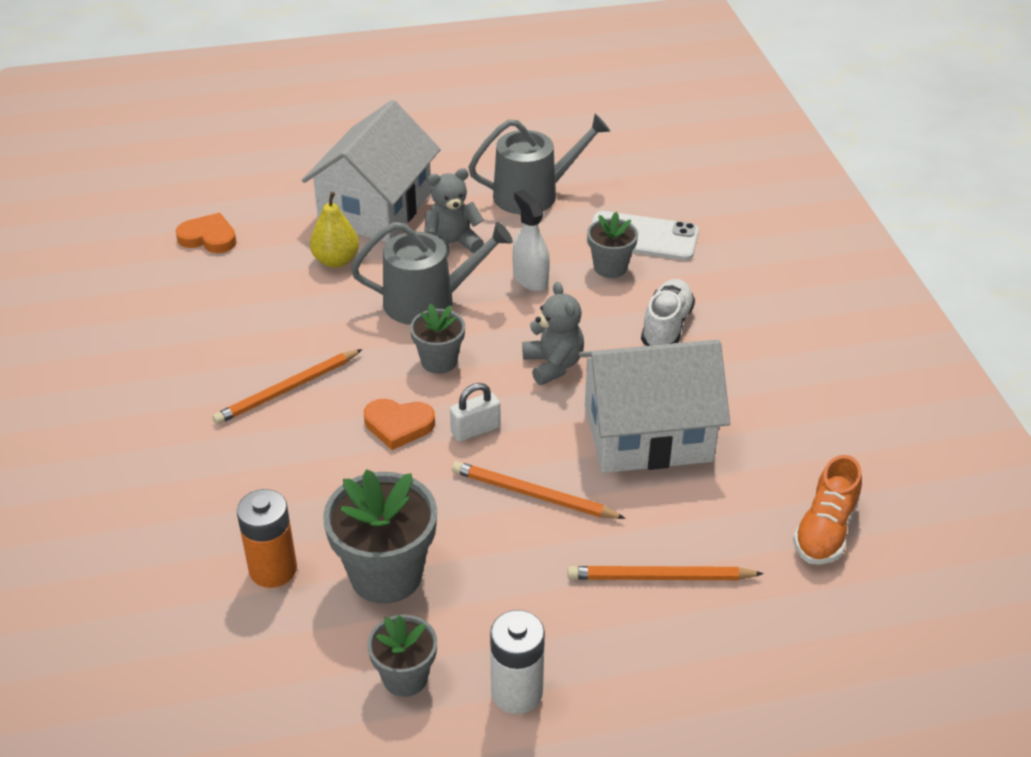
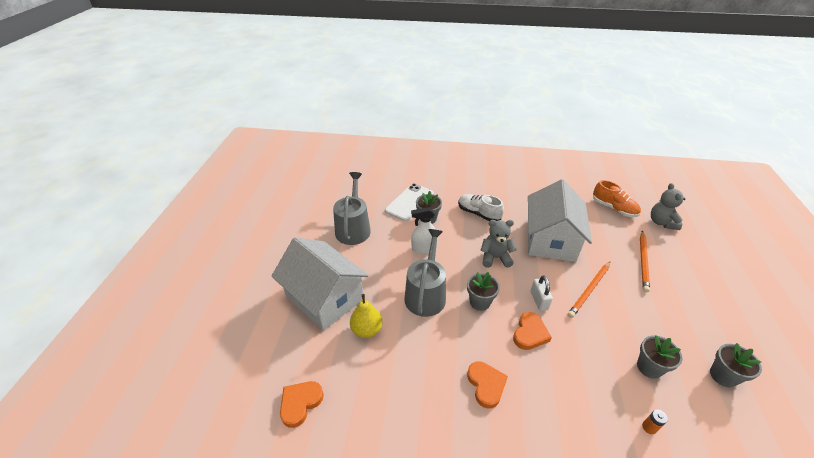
camera: 70 degrees left, 0 degrees up
(273, 569) = (649, 427): orange battery -> orange battery, size x0.45
(287, 390) = (486, 385): orange pencil -> orange heart
(386, 575) = (649, 367): grey flower pot -> grey flower pot, size x0.58
(452, 244) = (379, 271): grey teddy bear -> grey teddy bear (661, 222)
(517, 692) = (723, 331): white battery -> none

